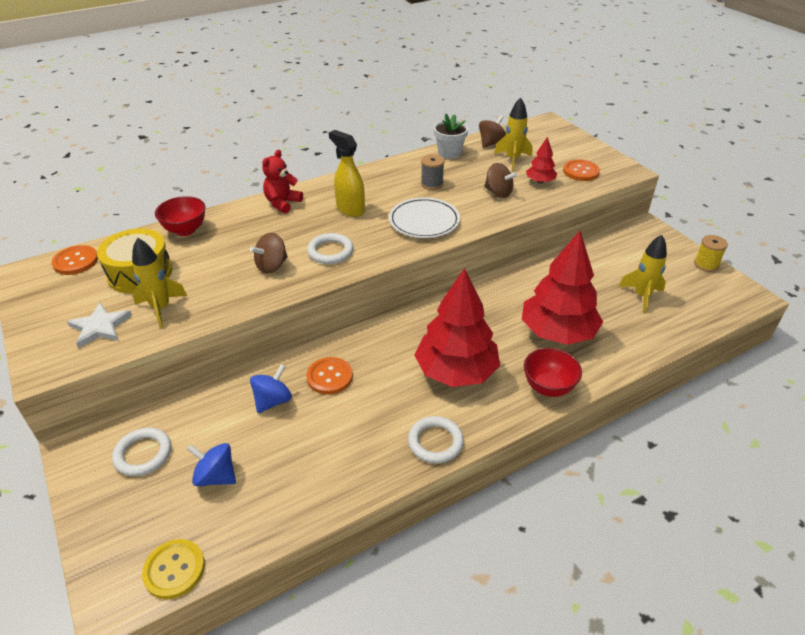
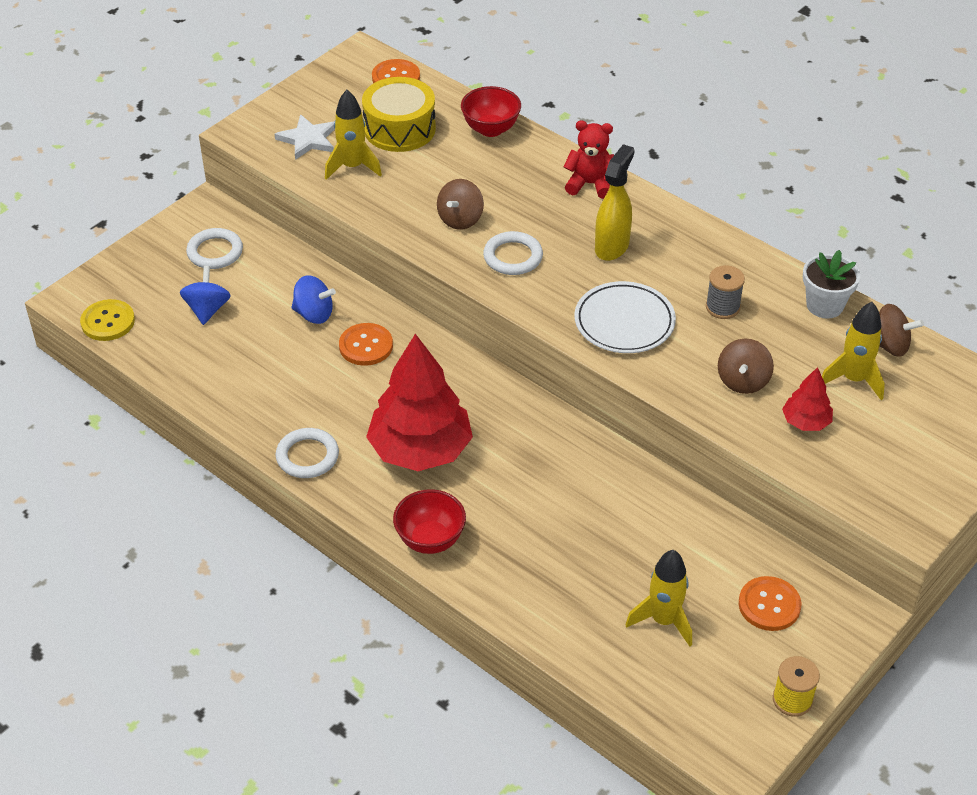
camera: 70 degrees right, 5 degrees up
(272, 266) = (460, 219): brown spinning top -> brown spinning top turned 90 degrees counterclockwise
(557, 332) = (536, 535): red tree -> none
(581, 171) = (869, 466): orange button -> orange button (769, 605)

